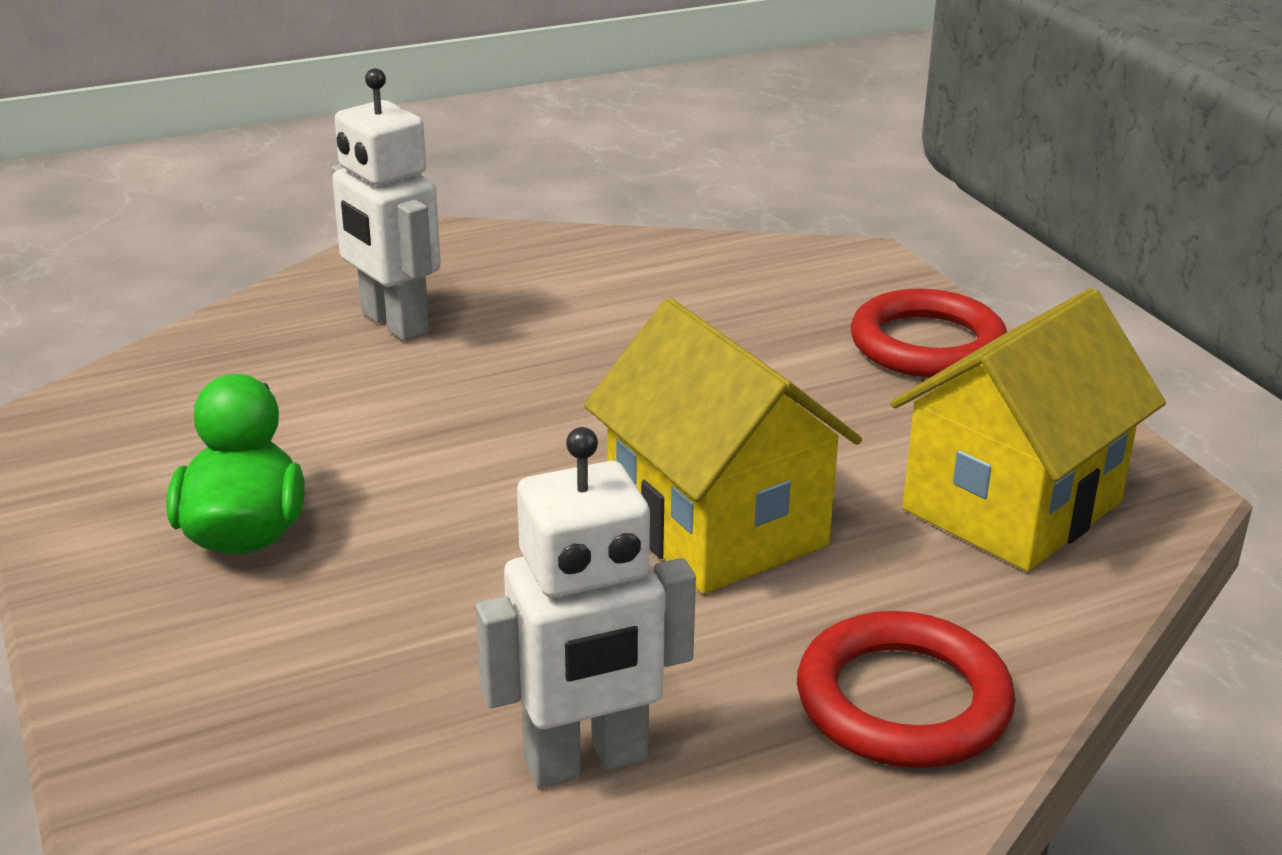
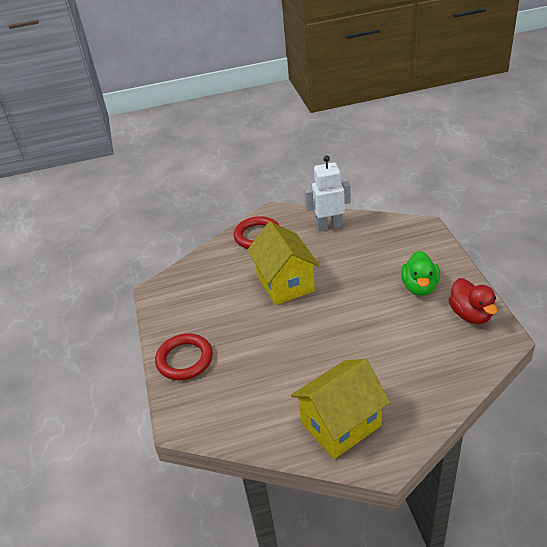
camera: 165 degrees left, 10 degrees up
(111, 466) = (470, 314): none -> red duck
(394, 323) = (387, 387): white robot -> none
(1012, 506) = (200, 286): yellow house -> yellow house (340, 425)

